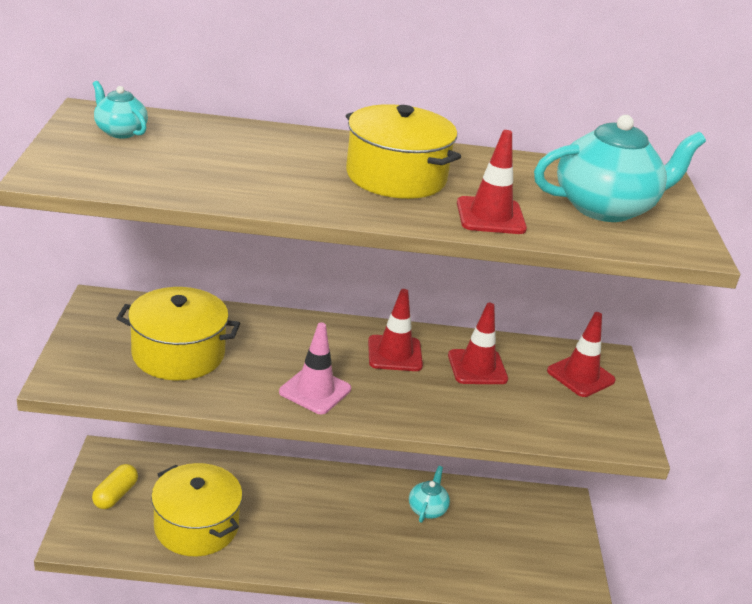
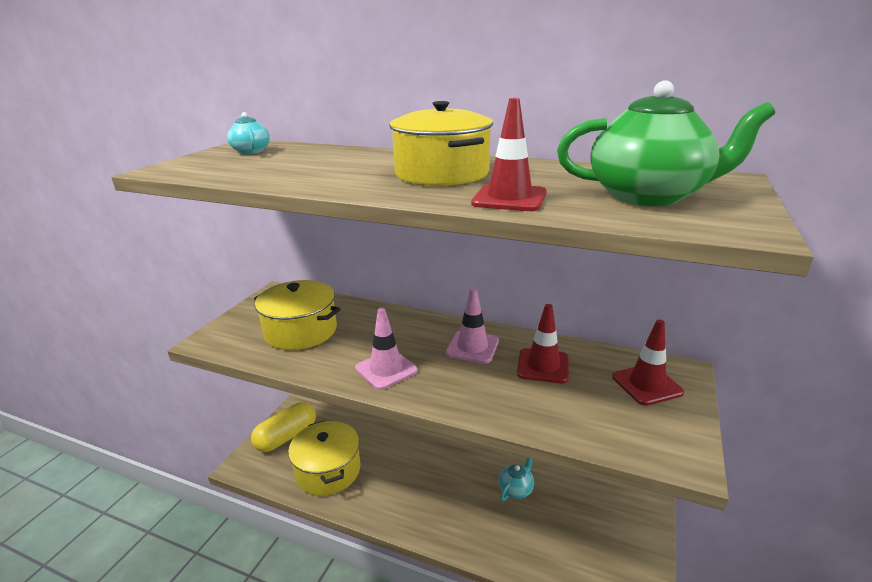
camera: 25 degrees right, 5 degrees down
(115, 495) = (286, 437): yellow capsule -> yellow capsule, size x1.60
(394, 354) = (472, 347): red traffic cone -> pink traffic cone
(605, 207) = (649, 196): turquoise teapot -> green teapot

